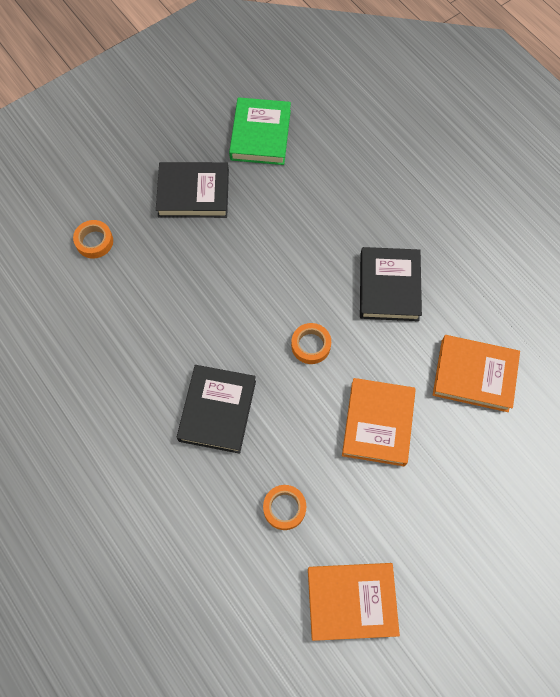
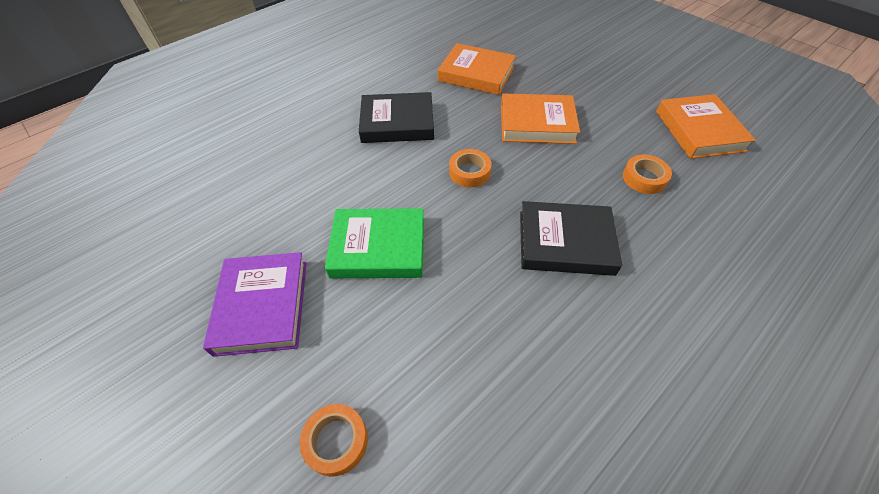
camera: 95 degrees left, 15 degrees down
(193, 193) = (262, 306): black book -> purple book
(260, 135) = (183, 240): green book -> green book (378, 247)
(474, 375) = (476, 74): orange book -> orange book turned 75 degrees counterclockwise

